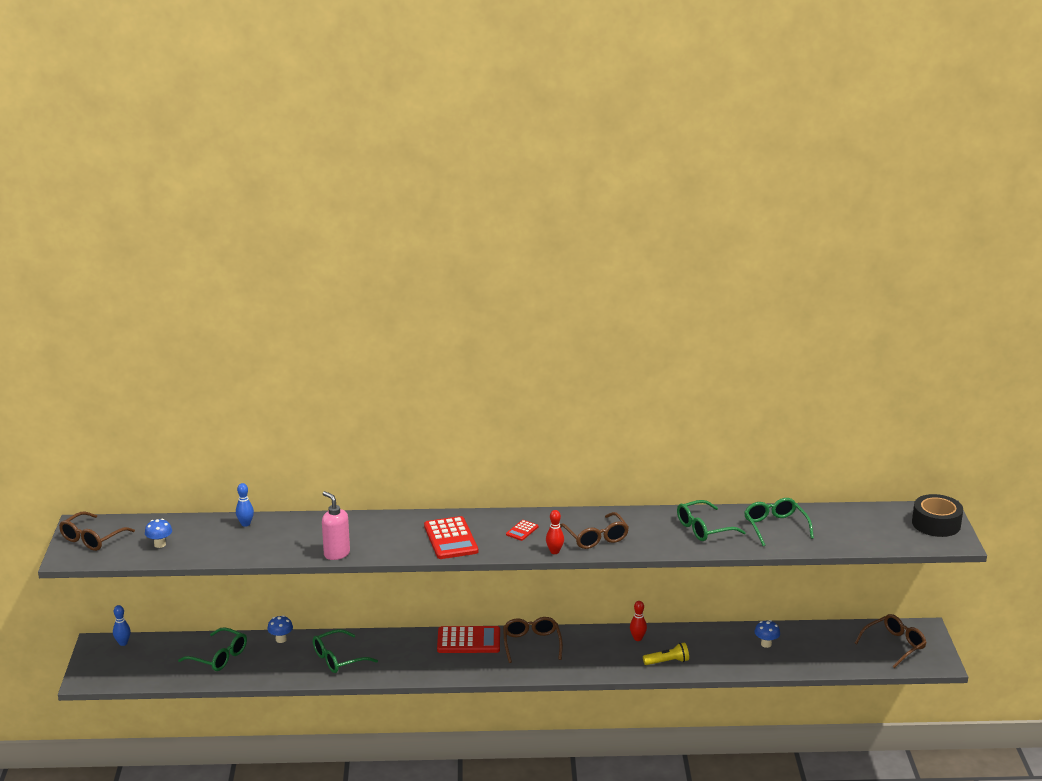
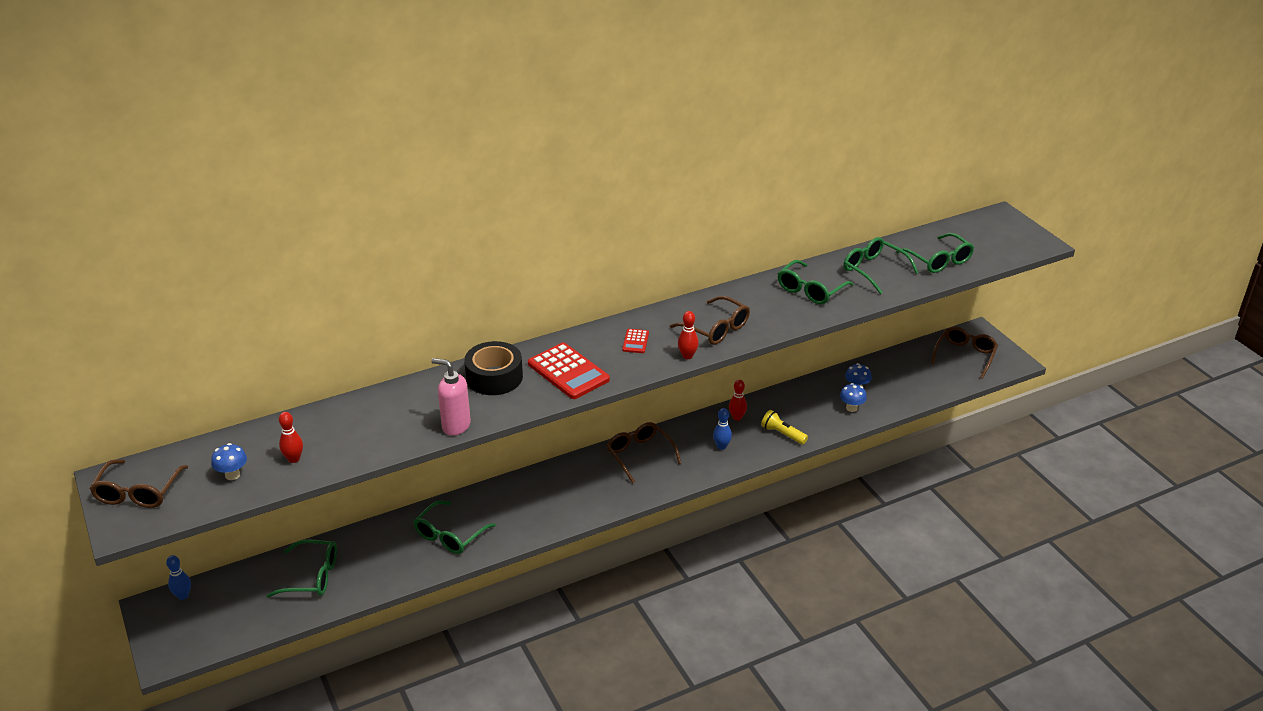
camera: 25 degrees left, 10 degrees up
(207, 545) = (294, 459): none -> red bowling pin
(245, 524) = (320, 419): blue bowling pin -> blue bowling pin (721, 446)
(281, 639) = (370, 532): blue mushroom -> blue mushroom (851, 408)
(468, 641) = (574, 471): red calculator -> none
(667, 662) = (782, 434): yellow flashlight -> yellow flashlight turned 105 degrees counterclockwise
(843, 533) = (939, 260): none -> green glasses
(936, 524) = (1008, 229): black tape -> black tape (494, 377)

